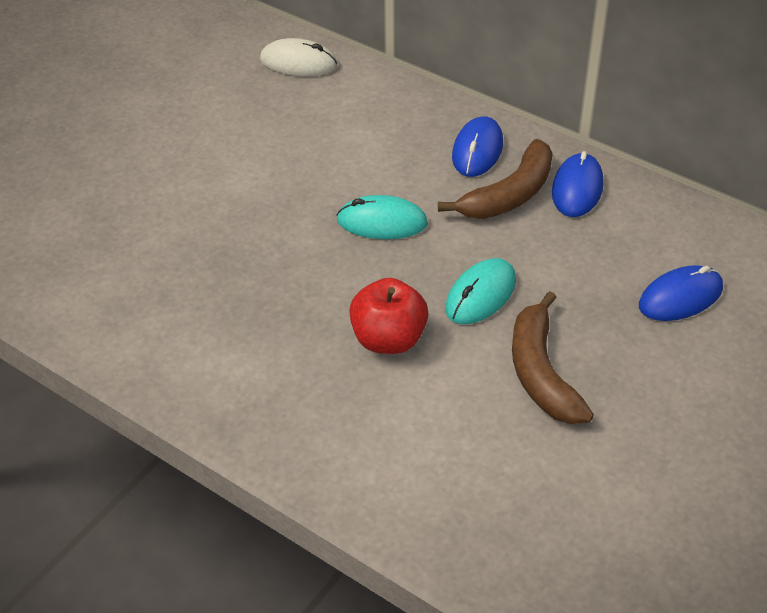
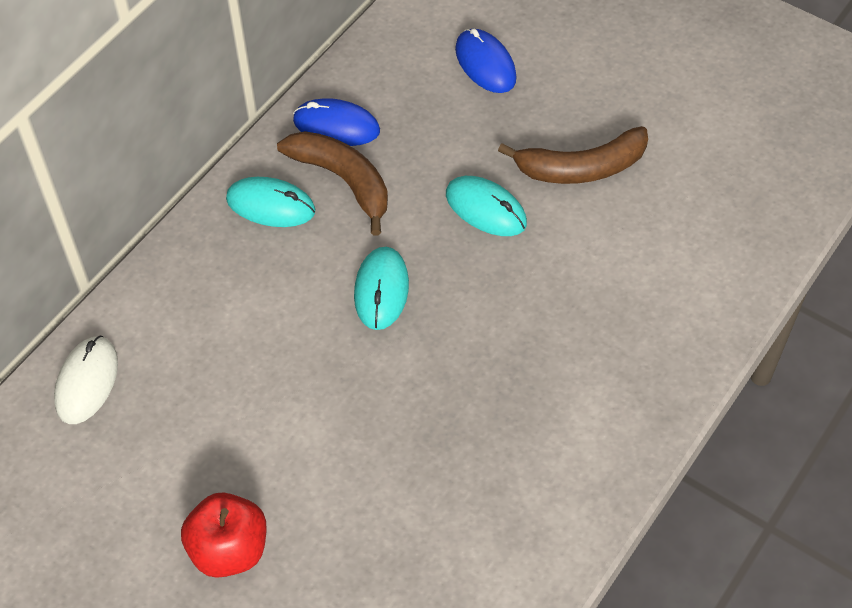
camera: 90 degrees left, 10 degrees up
(388, 339) = (547, 283): red apple -> red apple (229, 550)
(477, 150) = (270, 205): blue mouse -> turquoise mouse

